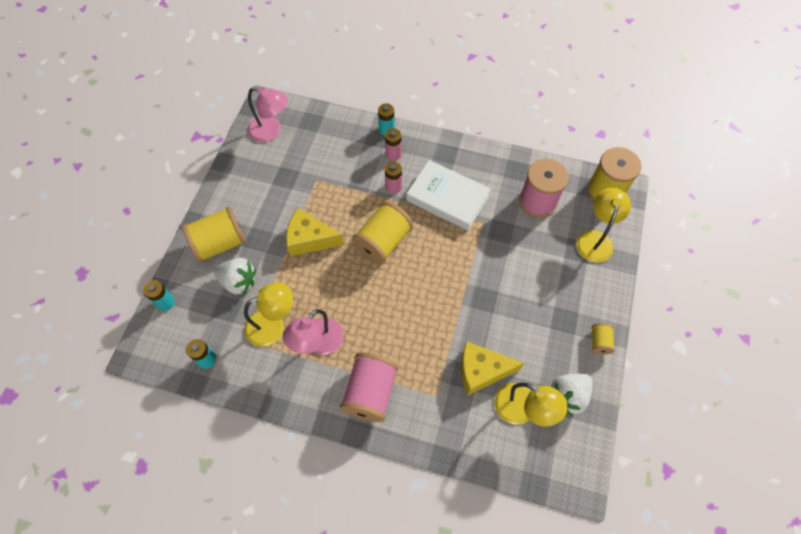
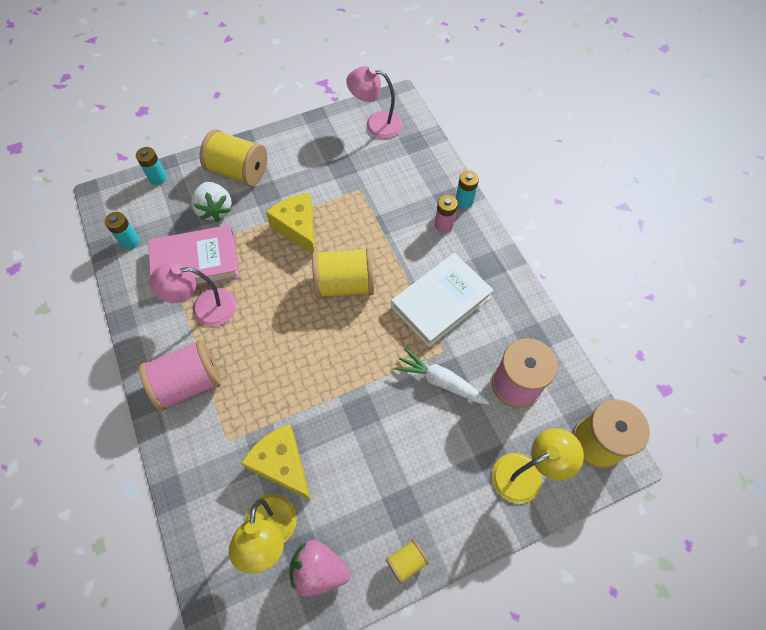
camera: 50 degrees right, 0 degrees up
(271, 131) = (376, 123): pink lamp -> pink lamp turned 120 degrees clockwise
(273, 324) = (196, 262): yellow lamp -> pink book
(393, 187) = (410, 250): pink battery -> none
(447, 198) = (440, 302): white book -> white book turned 60 degrees clockwise
(501, 239) = (440, 381): none -> white carrot
(568, 396) = (319, 570): white strawberry -> pink strawberry

